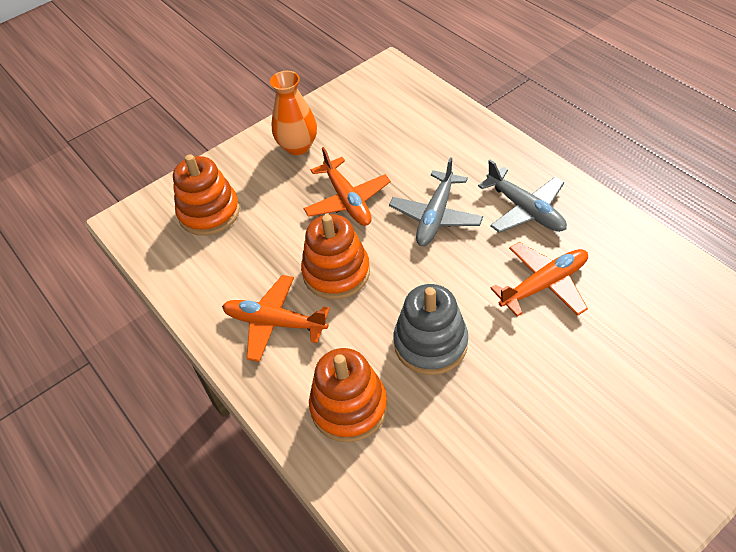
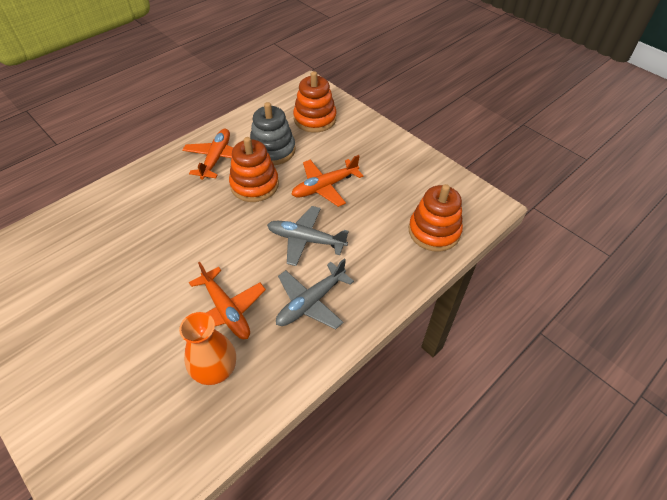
camera: 80 degrees right, 0 degrees up
(298, 146) = (383, 156): orange vase -> orange vase (215, 370)
(349, 407) = (144, 197): orange stacking toy -> orange stacking toy (434, 231)
(430, 343) = (184, 237): grey stacking toy -> grey stacking toy (272, 150)

